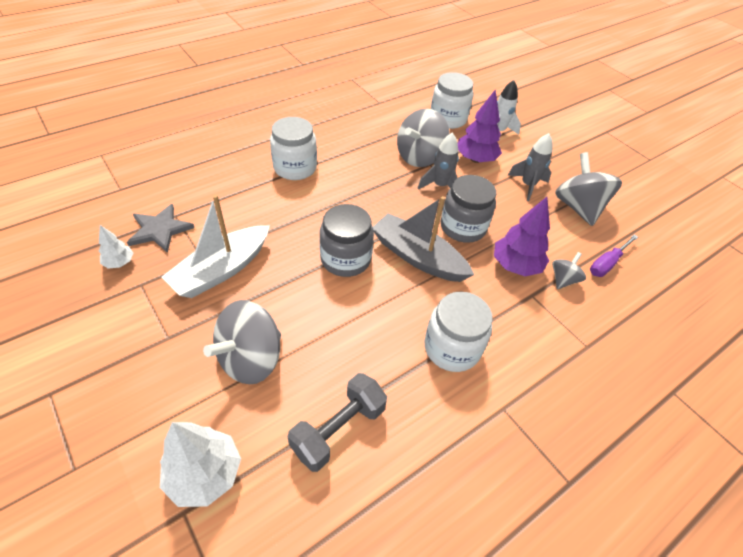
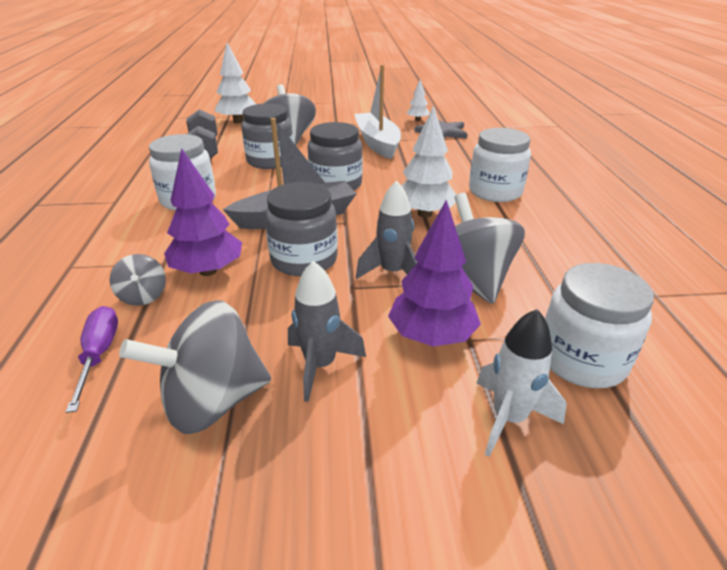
camera: 125 degrees right, 15 degrees down
(326, 338) = (270, 161): none -> grey jar
(358, 193) = (424, 214): none -> white tree
(578, 207) = (213, 401): grey spinning top -> grey spinning top turned 135 degrees clockwise

